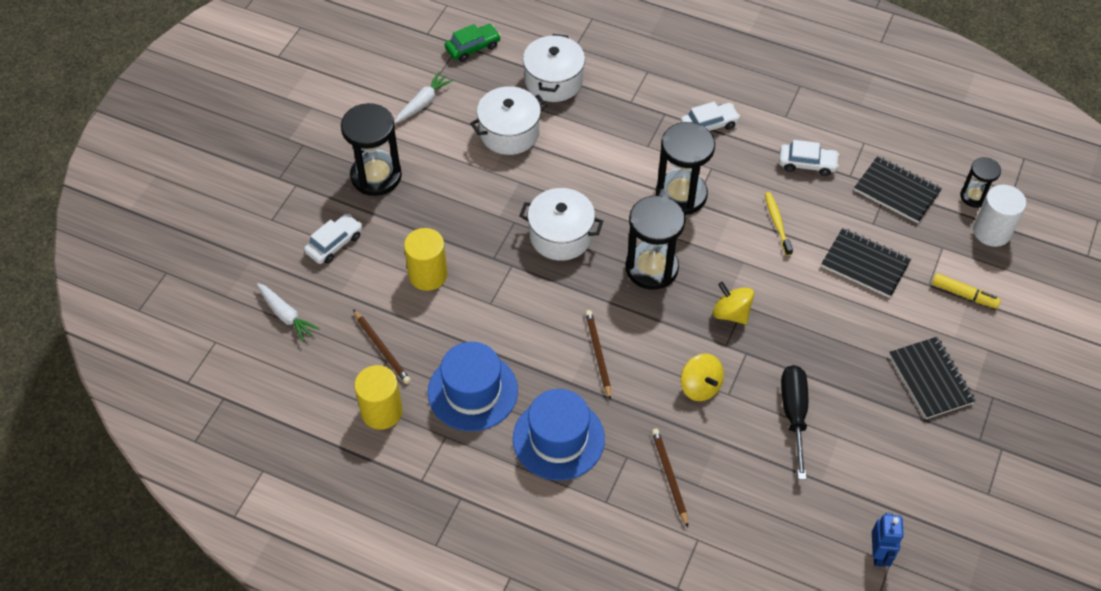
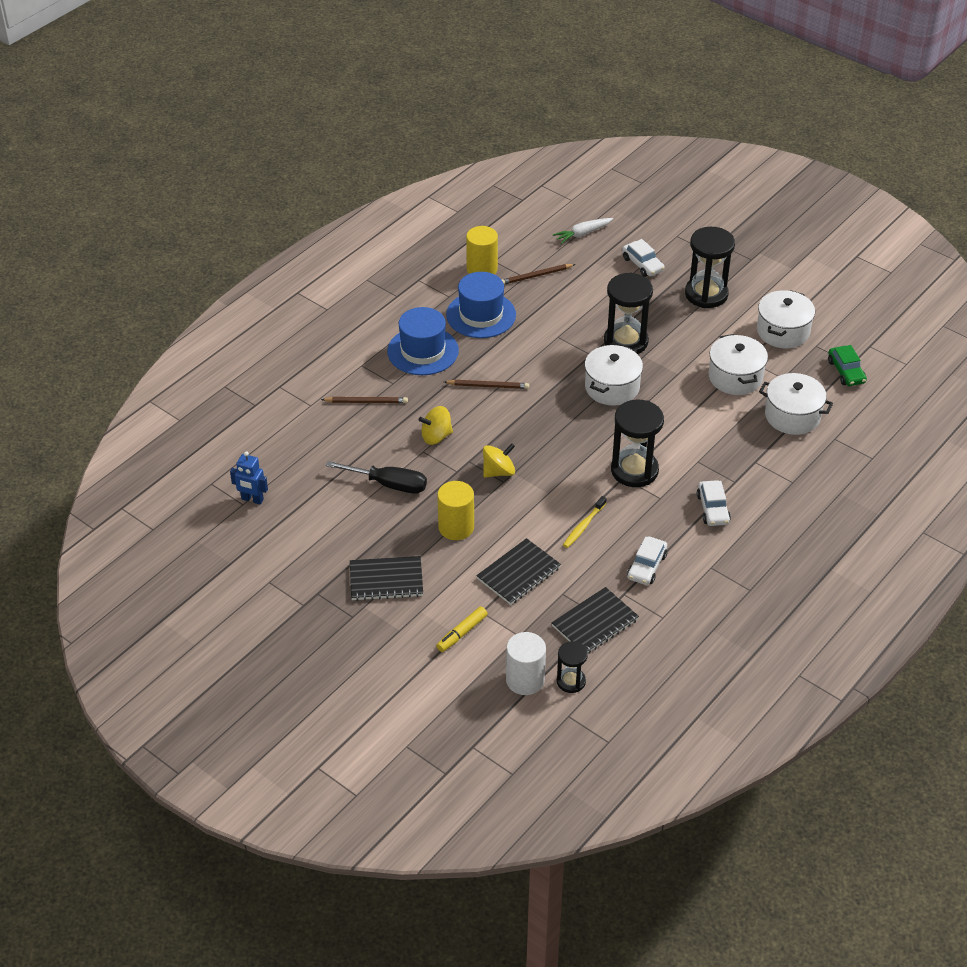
camera: 105 degrees right, 10 degrees down
(423, 103) = (783, 331): white carrot -> white pot
(428, 275) = (596, 308): yellow cylinder -> yellow cylinder (456, 527)
(651, 268) = (561, 434): black hourglass -> black hourglass (626, 341)
(777, 223) = (583, 526): yellow toothbrush -> yellow toothbrush turned 120 degrees clockwise

